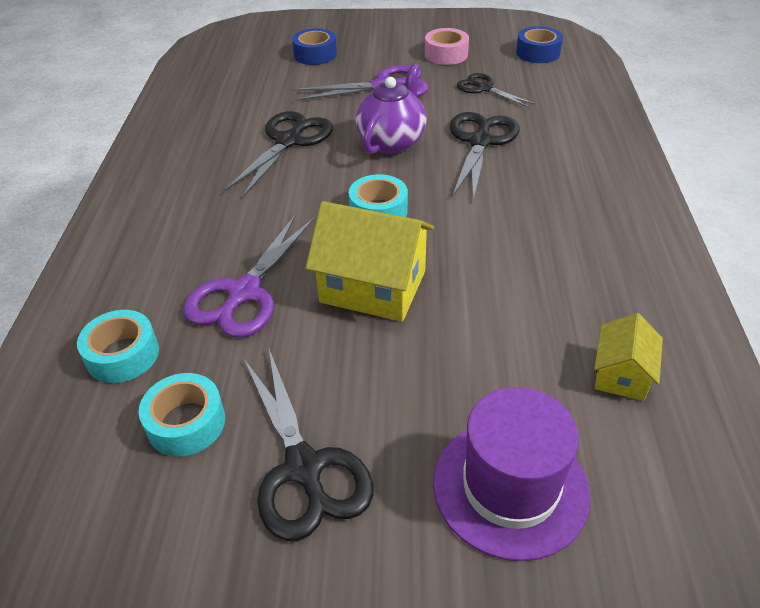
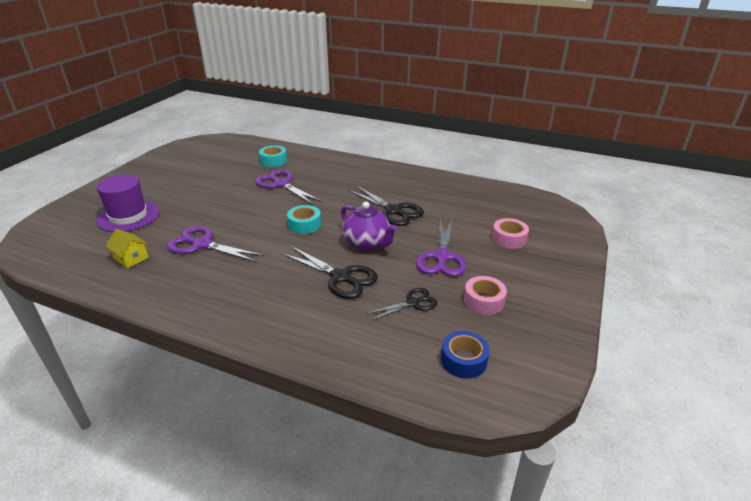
camera: 110 degrees right, 10 degrees down
(186, 423) = (230, 168): turquoise tape -> none
(304, 468) = (187, 183): black scissors -> none
(315, 54) = (509, 239): blue tape -> pink tape
(373, 286) = (252, 212): yellow house -> none
(514, 301) = (202, 244): none -> purple scissors

